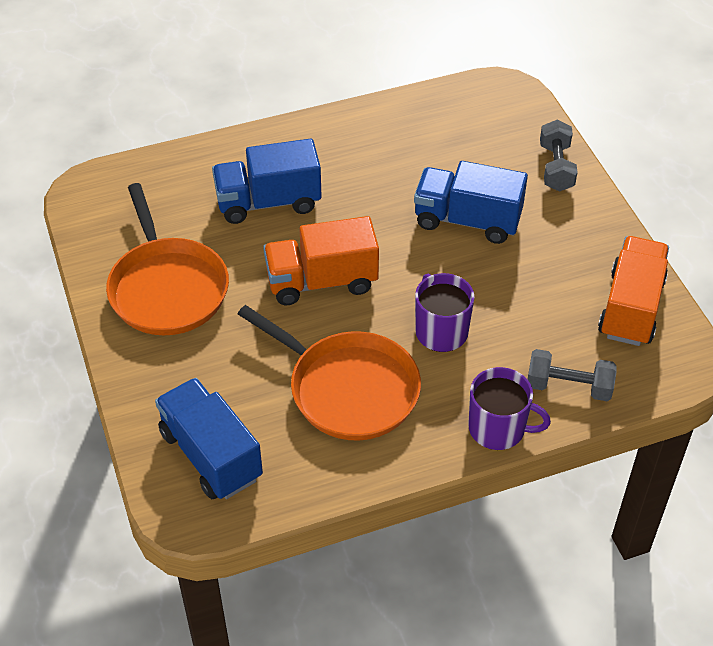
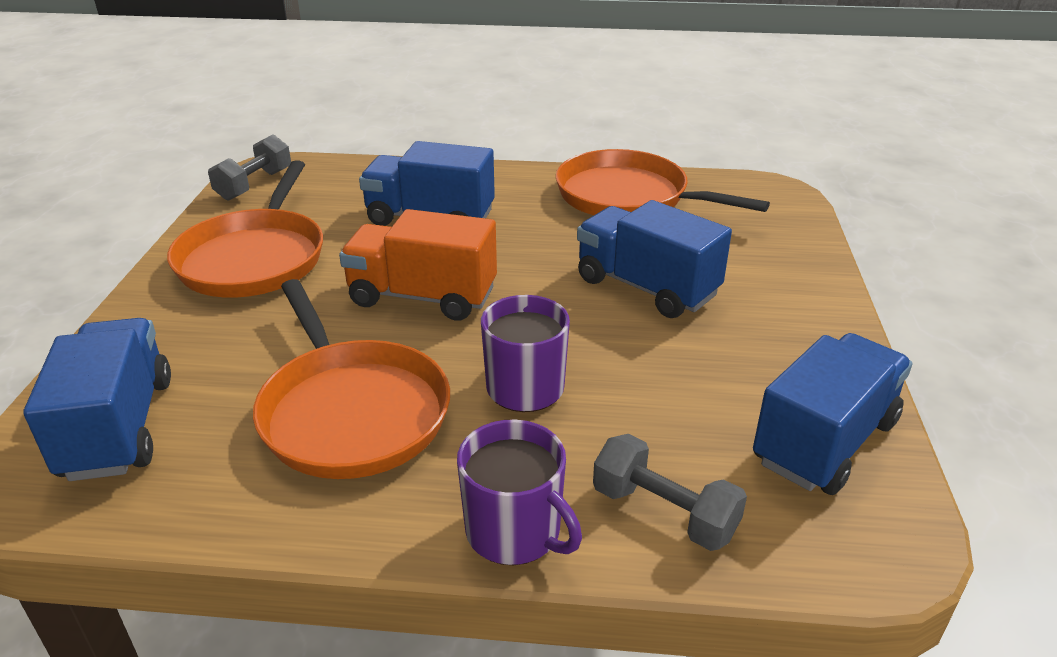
camera: 25 degrees right, 15 degrees down
(402, 130) = (628, 197): none -> orange pan
(556, 167) = (797, 267): grey dumbbell -> grey dumbbell (254, 185)
(630, 308) = (824, 441): orange truck -> blue truck

